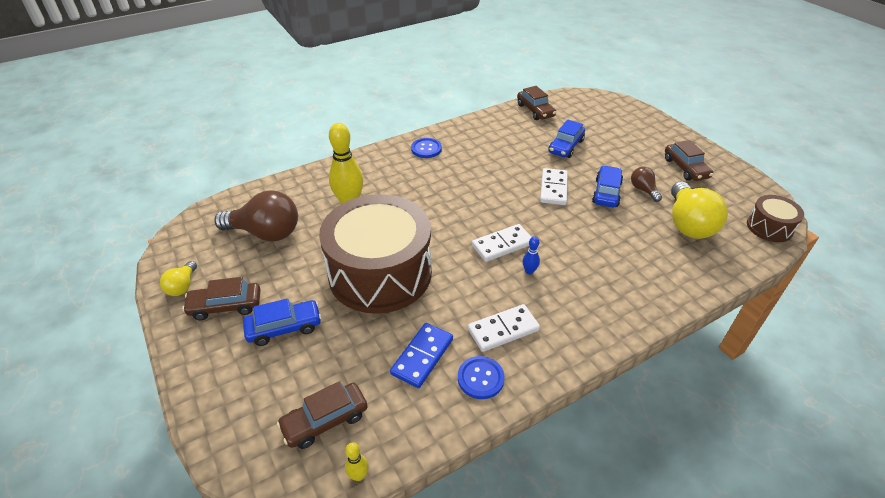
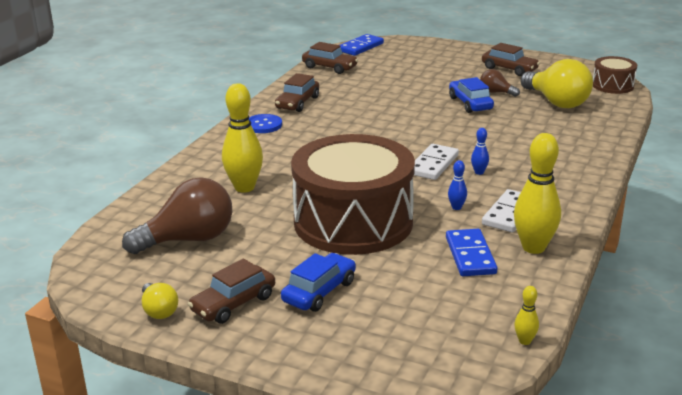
camera: 35 degrees left, 15 degrees down
(325, 420) = (449, 326): brown car -> brown car (297, 103)
(469, 299) = (456, 207): none -> blue bowling pin
(480, 378) = (533, 247): blue button -> yellow bowling pin
(553, 188) = (423, 115): white domino -> none
(565, 146) = (393, 84): blue car -> none
(582, 98) = (360, 47): none -> blue domino

